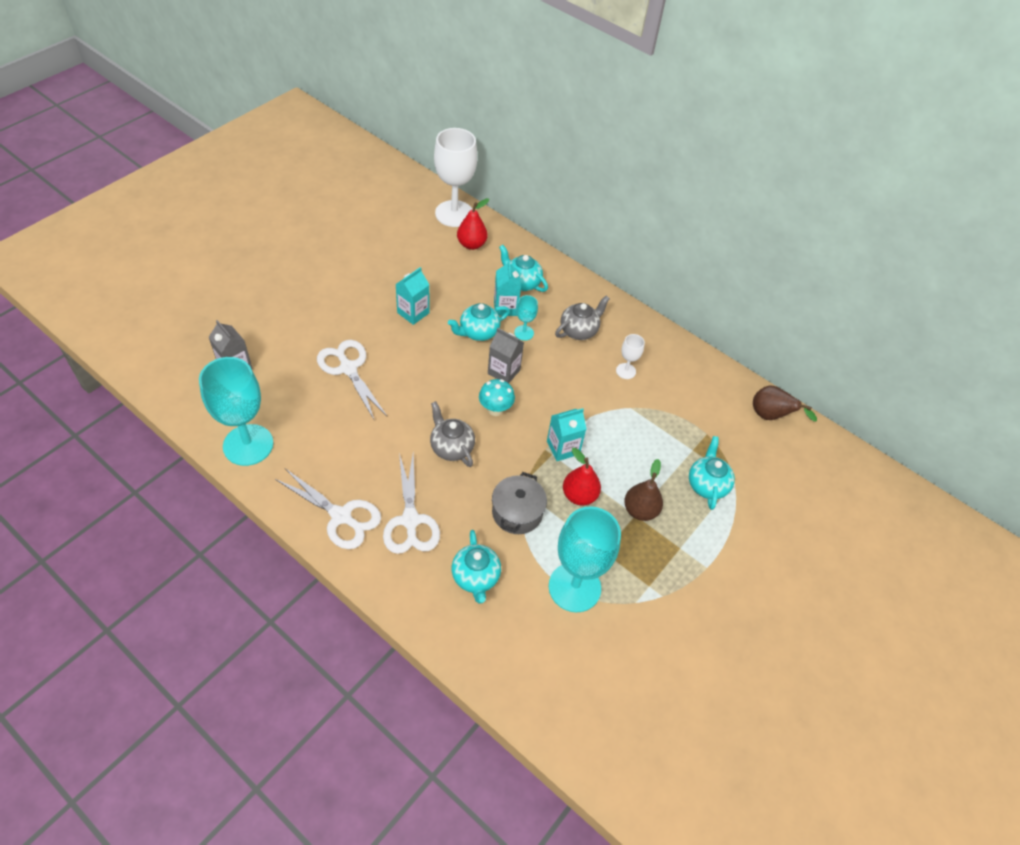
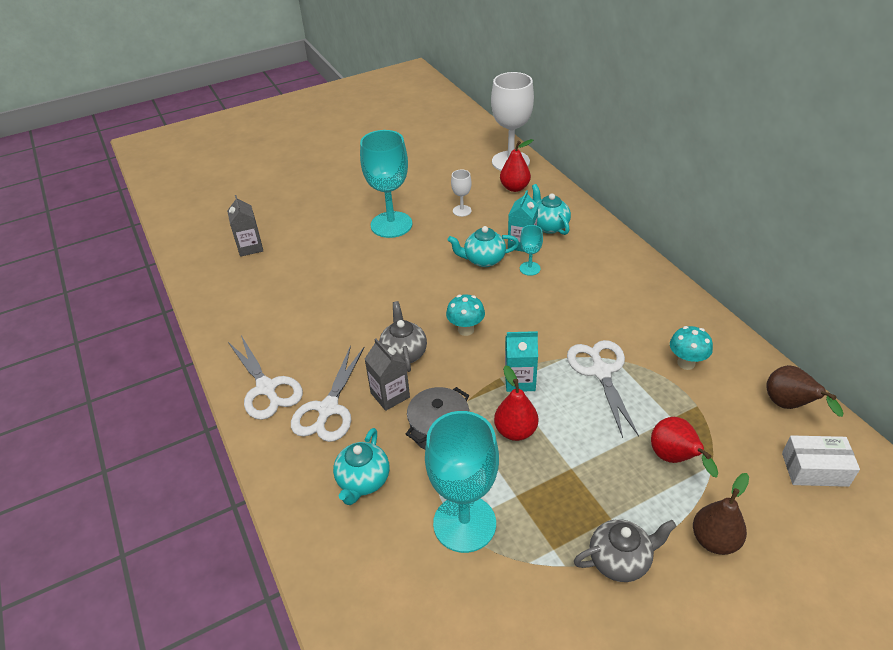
camera: 30 degrees right, 10 degrees down
(248, 445) = (223, 309): turquoise goblet -> turquoise goblet (391, 225)
(348, 368) = (345, 266): white scissors -> white scissors (601, 371)
(413, 313) = (429, 233): turquoise carton -> none
(504, 371) = (492, 298): grey carton -> grey carton (390, 395)
(579, 331) = (590, 277): grey teapot -> grey teapot (620, 560)
(626, 371) = (625, 323): white goblet -> white goblet (462, 211)
(640, 510) = (579, 464): brown pear -> brown pear (714, 540)
(685, 397) = (686, 363): none -> turquoise mushroom
(707, 485) = (675, 459): turquoise teapot -> red pear
(803, 465) = (814, 469): none -> white box

